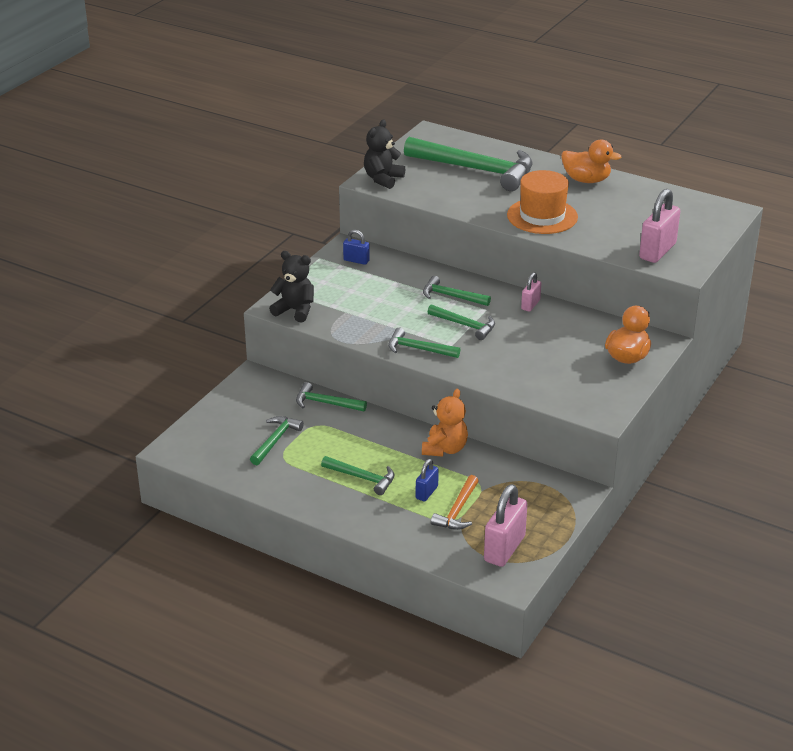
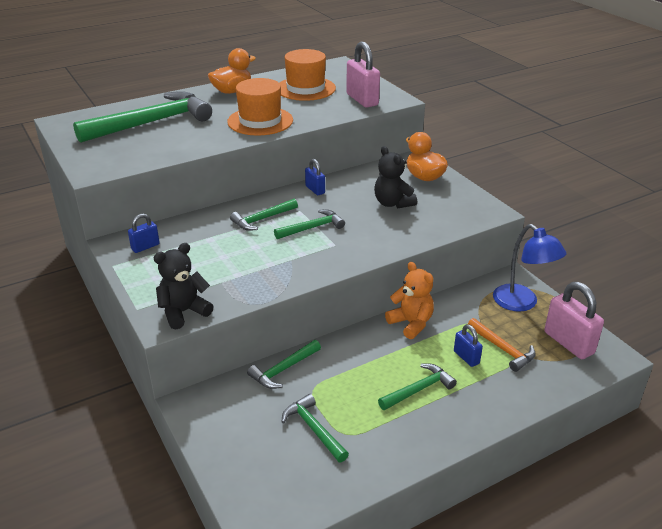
camera: 60 degrees left, 0 degrees up
(383, 179) = (100, 165): black teddy bear -> black teddy bear (393, 203)
(418, 349) = (324, 263): green hammer -> none
(530, 305) = (315, 190): pink padlock -> blue padlock
(540, 506) = (521, 303): none -> blue lamp
(643, 213) = (305, 88): none -> orange hat

